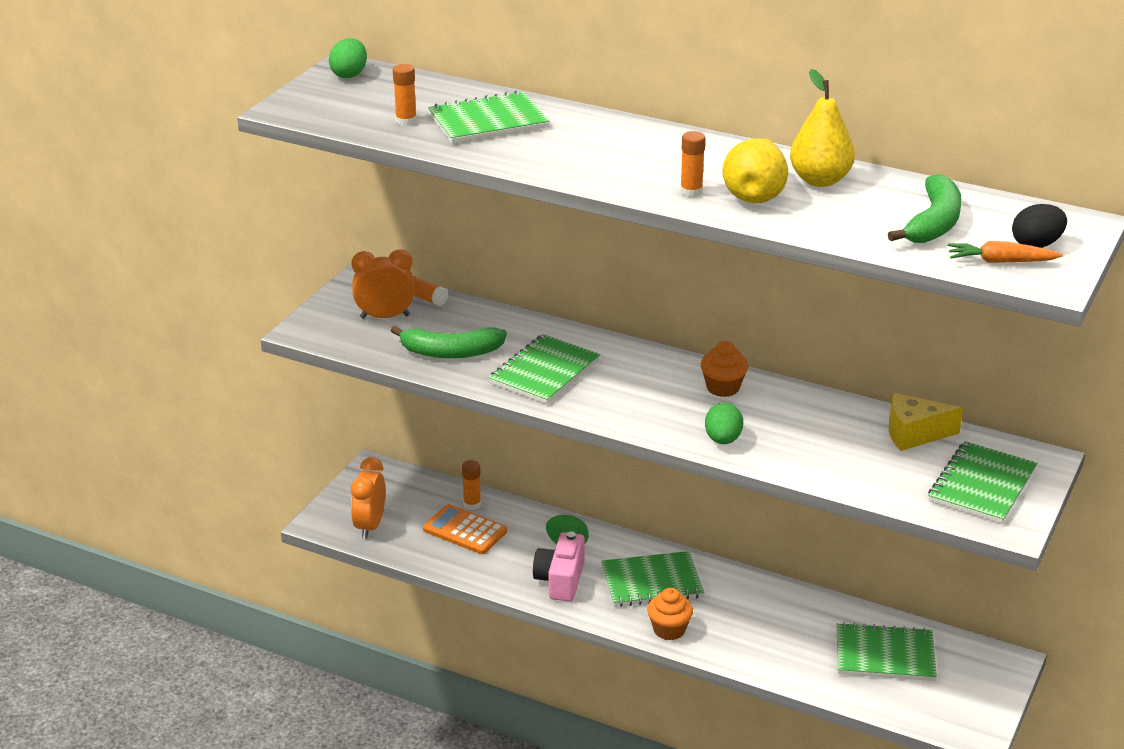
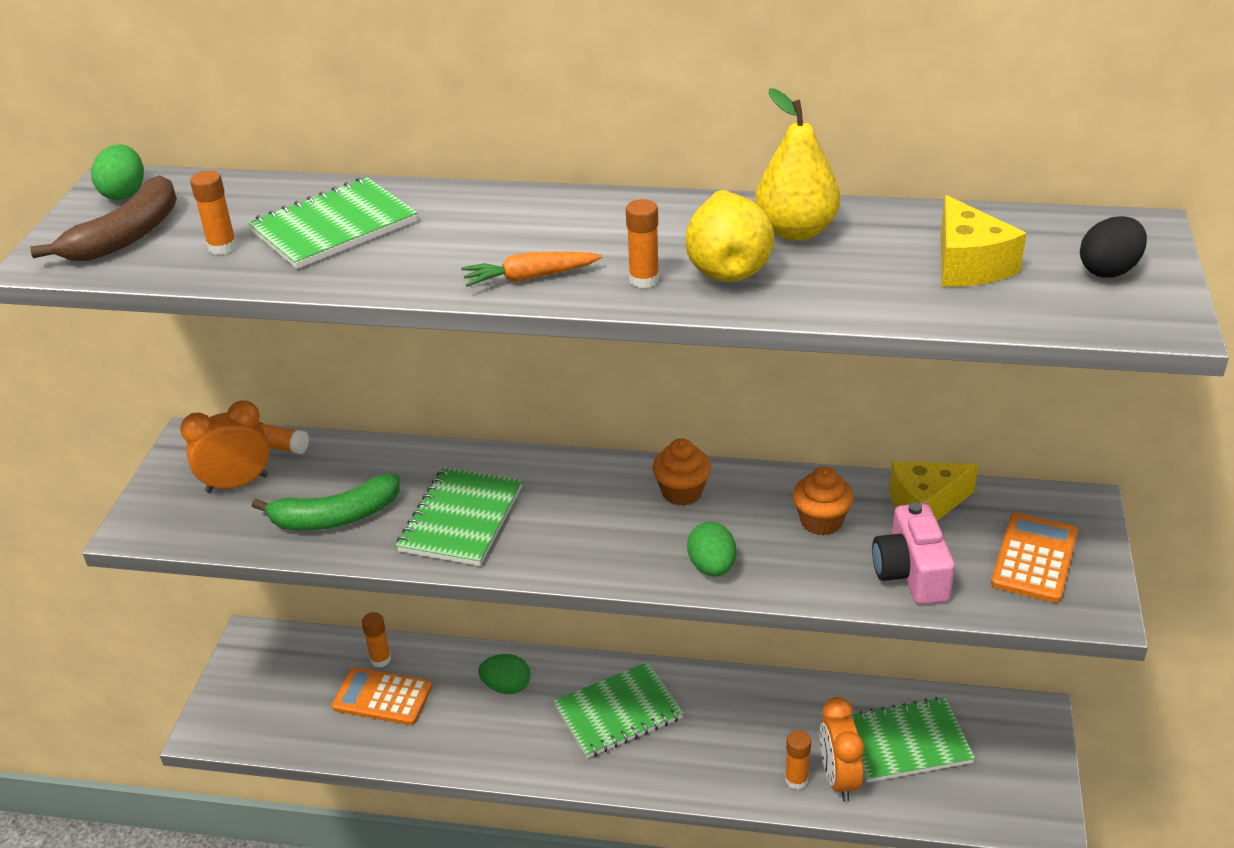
camera: 15 degrees left, 5 degrees up
(343, 103) = (127, 236): none -> brown banana
(370, 526) = (267, 720): orange clock -> orange clock (838, 778)
(560, 580) = (514, 737): pink camera -> pink camera (911, 573)
(669, 630) = (660, 773): orange cupcake -> orange cupcake (821, 521)
(779, 659) = (796, 780): none -> orange glue stick
(933, 223) = (968, 265): green banana -> yellow cheese
(982, 485) = (1034, 558): green notebook -> orange calculator
(1000, 261) = (1083, 304): orange carrot -> orange carrot (530, 277)

